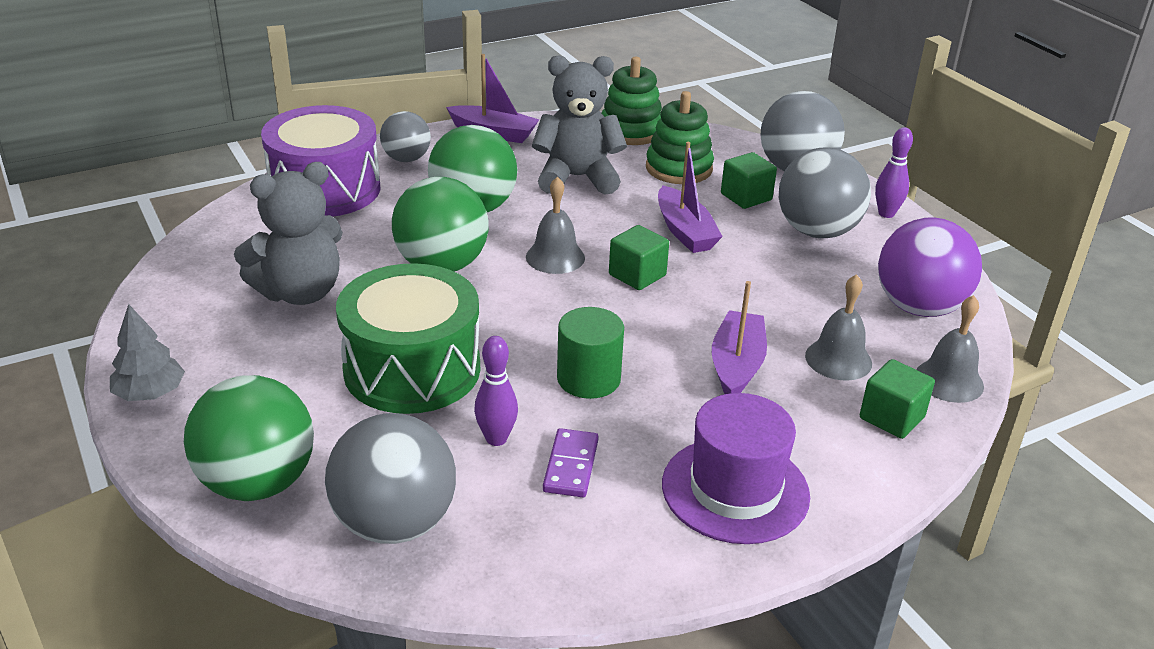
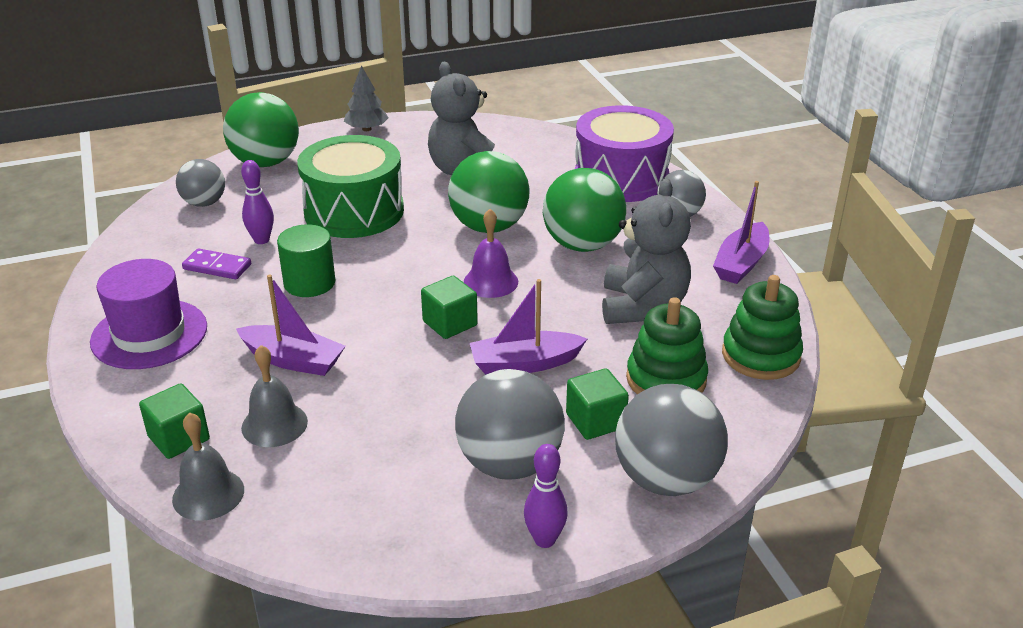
camera: 100 degrees right, 0 degrees up
(395, 523) = (204, 203): grey ball -> grey ball, size x0.61
(555, 257) = (491, 282): grey bell -> purple bell
(919, 308) = (335, 509): purple ball -> none

